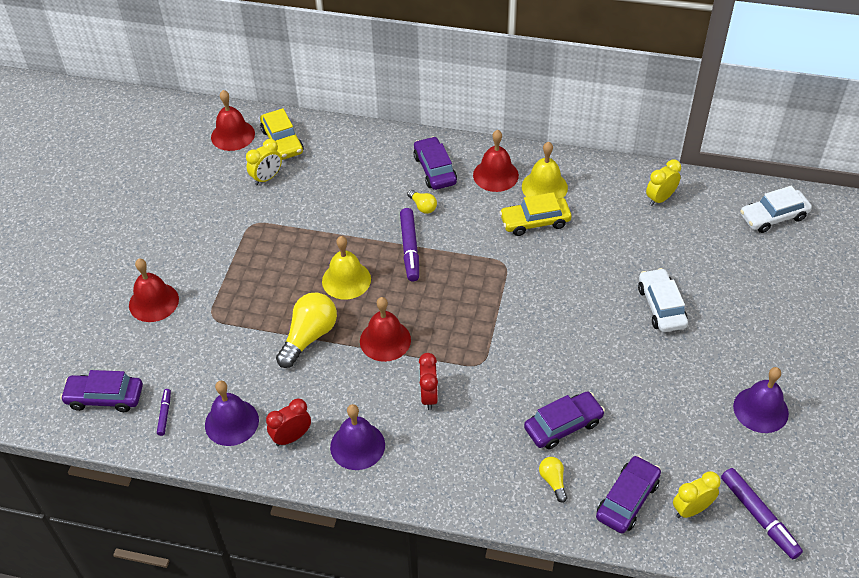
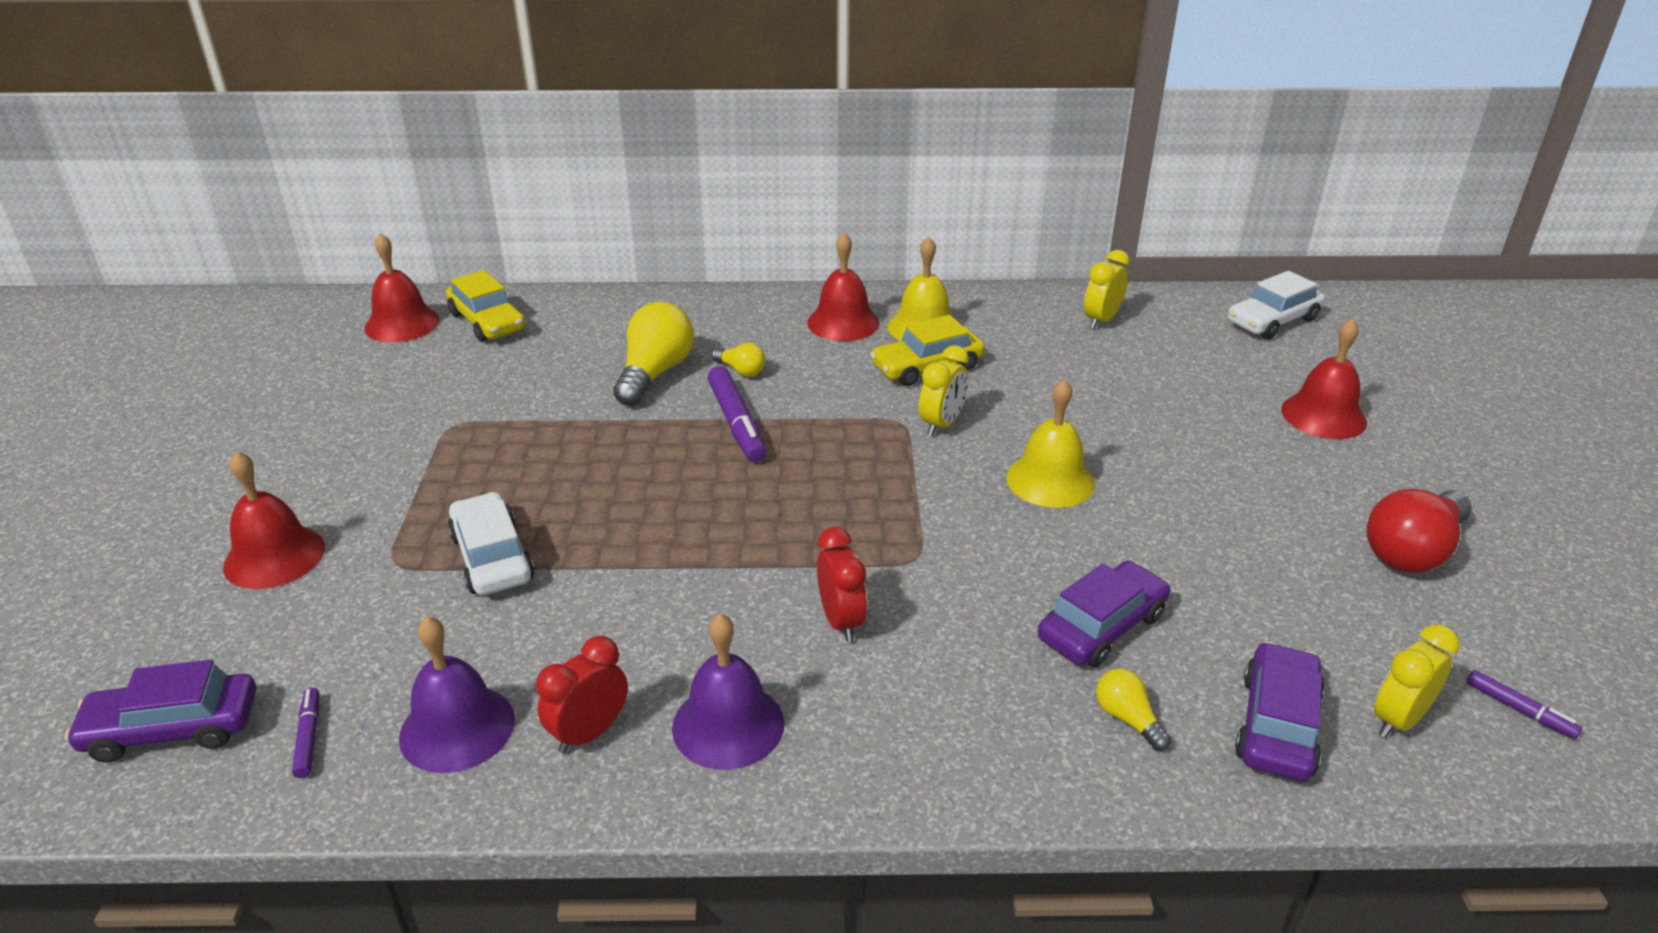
camera: 15 degrees left, 15 degrees down
(267, 178) = (469, 366): yellow clock -> yellow clock (941, 424)
(309, 337) = (589, 566): yellow light bulb -> yellow light bulb (654, 373)
(346, 280) = (638, 477): yellow bell -> yellow bell (1050, 480)
(385, 340) = (732, 550): red bell -> red bell (1323, 415)
(435, 170) = (746, 327): purple car -> none
(661, 306) = (1175, 441): white car -> white car (492, 557)
(759, 516) = (1519, 710): purple marker -> purple marker, size x0.52
(760, 409) = (1413, 551): purple bell -> red light bulb

